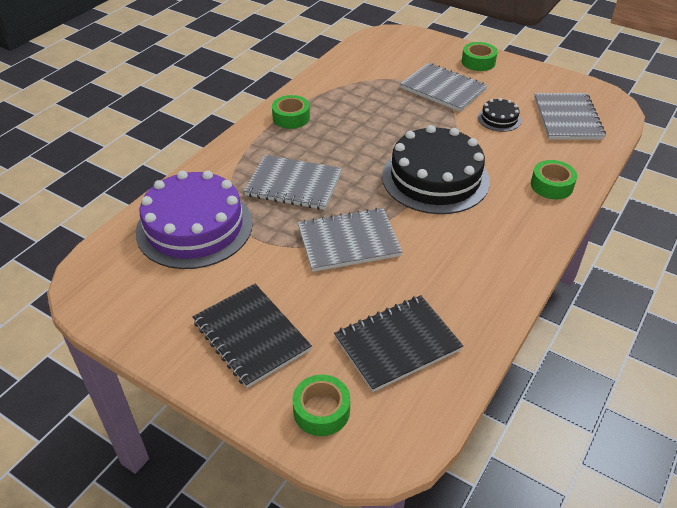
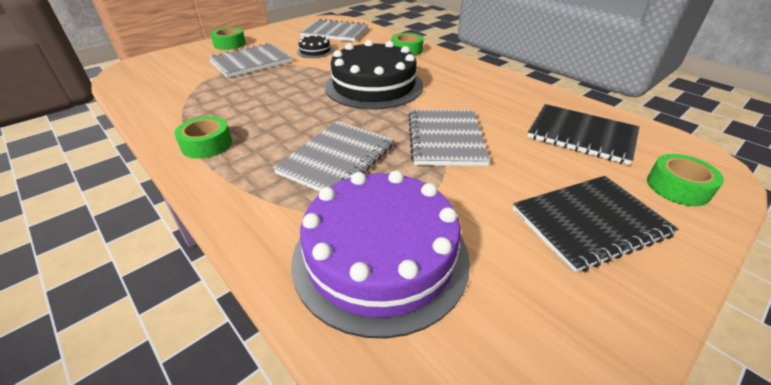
camera: 75 degrees left, 5 degrees down
(397, 344) = (581, 135): black notebook -> black notebook turned 45 degrees counterclockwise

